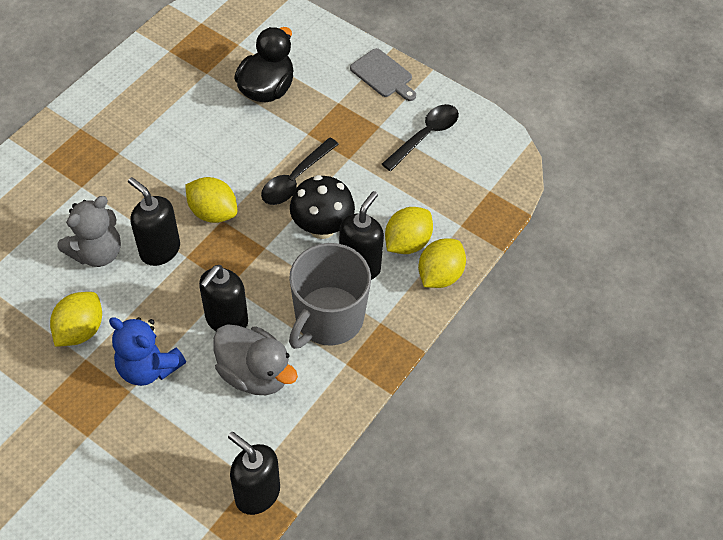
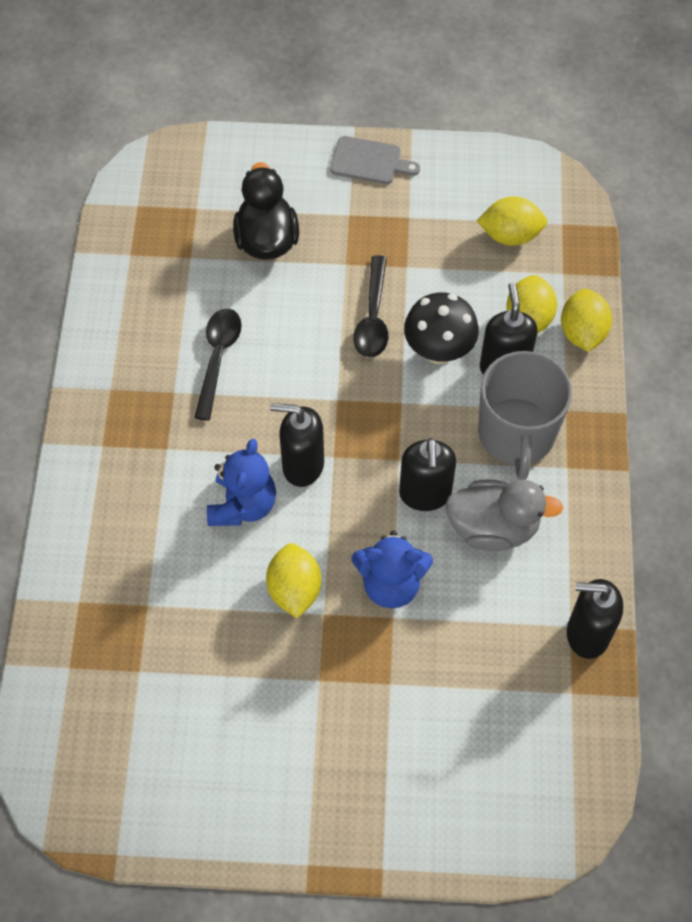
camera: 30 degrees left, 5 degrees up
(97, 252) = (243, 505): grey teddy bear -> blue teddy bear
(213, 212) = (322, 397): yellow lemon -> yellow lemon (510, 235)
(425, 136) = (460, 202): black spoon -> black spoon (218, 358)

